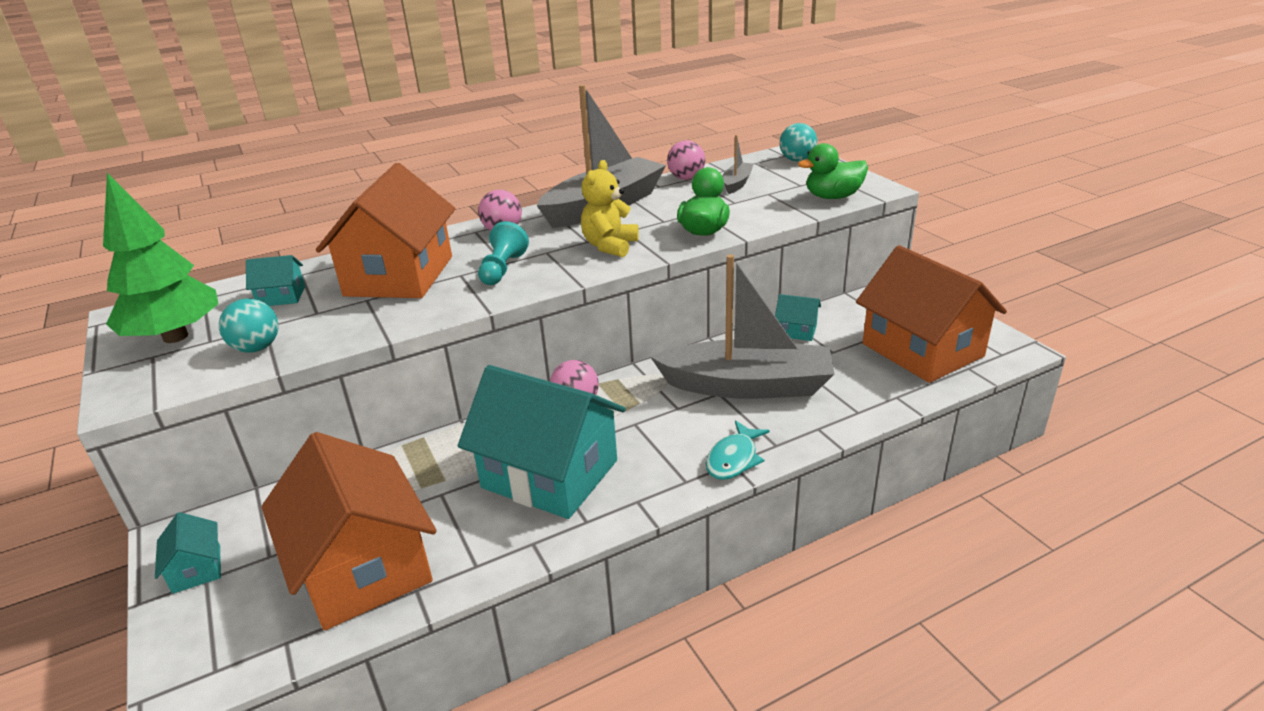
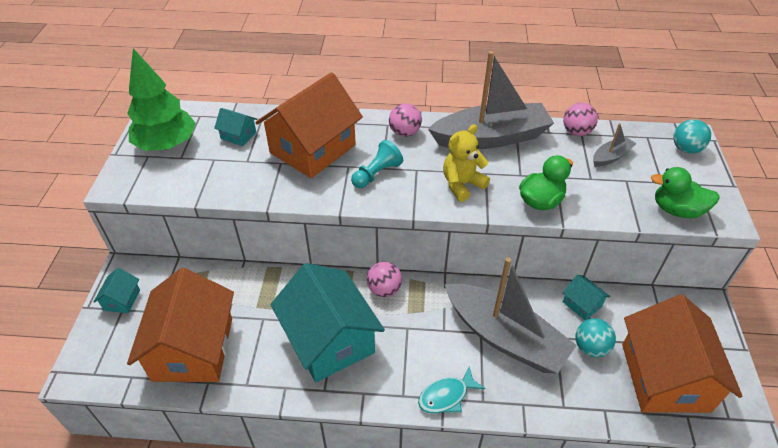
camera: 30 degrees right, 15 degrees up
(257, 348) = (198, 177): turquoise ball -> turquoise ball (590, 347)

